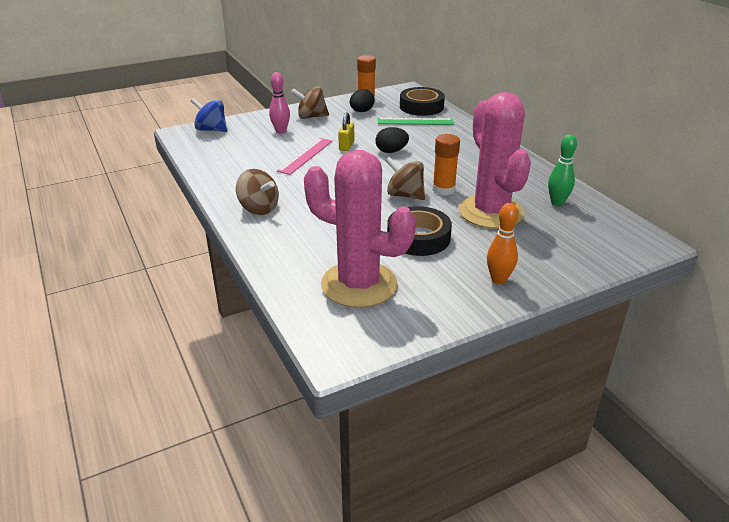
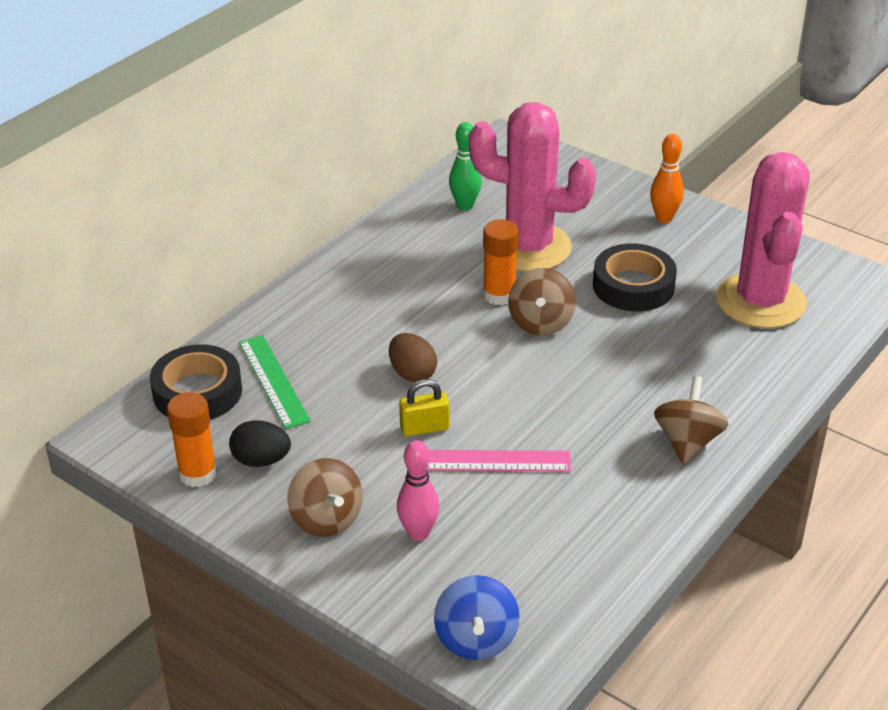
camera: 115 degrees left, 5 degrees up
(391, 151) = (412, 373): black egg -> brown egg
(491, 212) = (528, 247): pink cactus -> pink cactus turned 60 degrees clockwise

